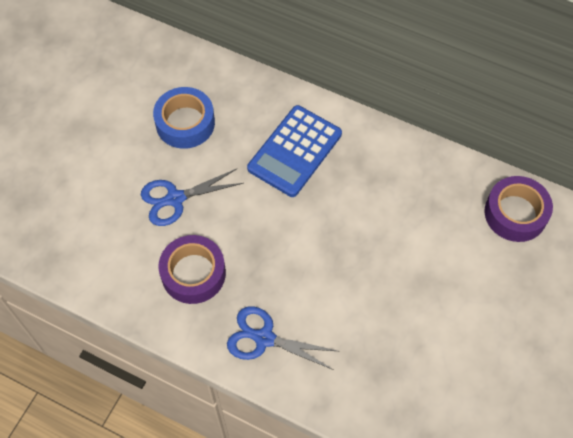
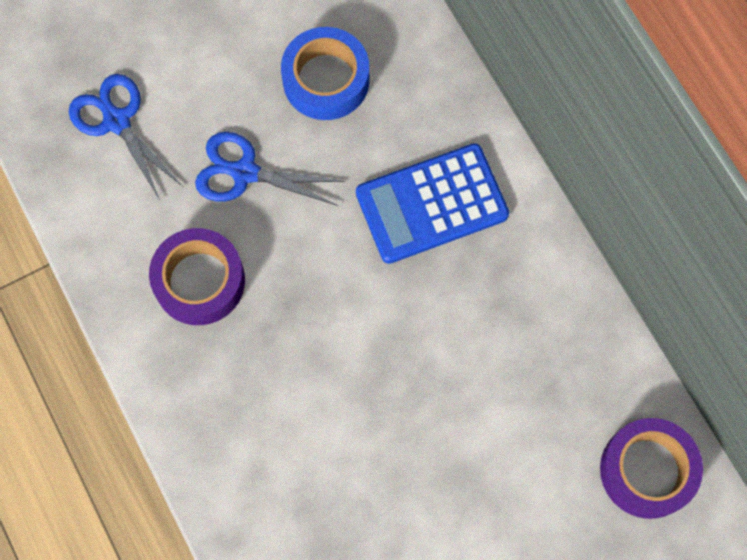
camera: 35 degrees right, 10 degrees up
(264, 338) = (223, 416): blue scissors -> blue scissors (117, 121)

